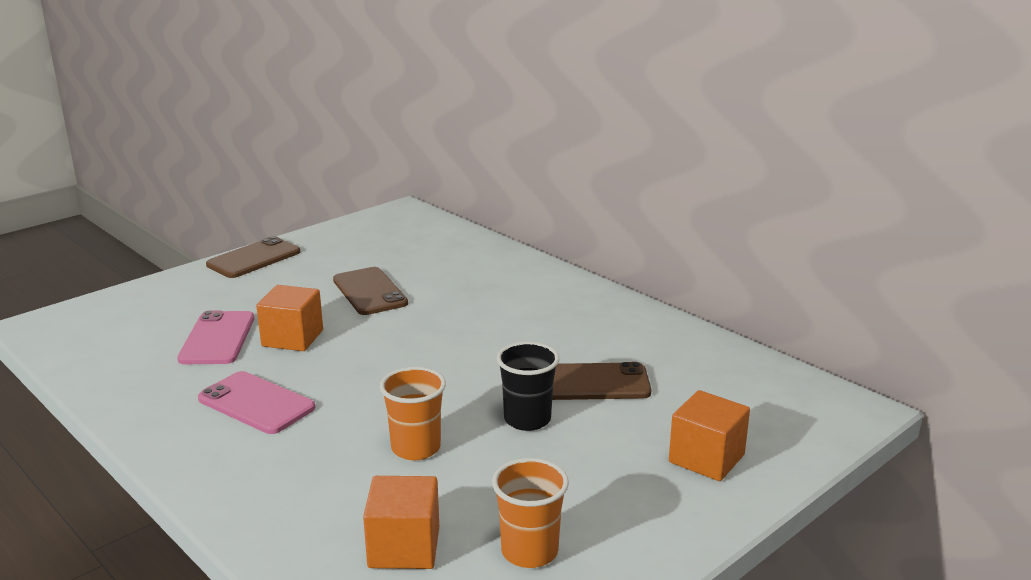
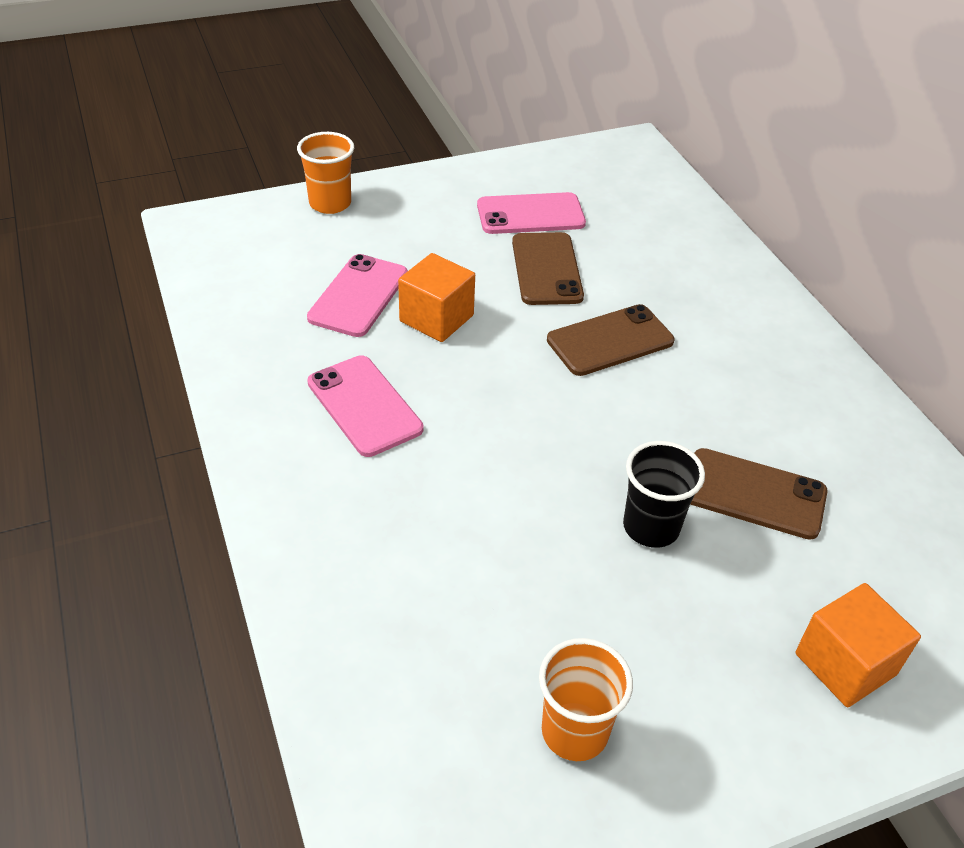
camera: 20 degrees right, 20 degrees up
(254, 258) = (439, 182): brown phone -> brown phone (610, 340)
(340, 263) = (530, 214): none -> pink phone
(404, 547) = (441, 673): orange cube -> none
(416, 448) = (508, 529): orange cup -> orange cup (330, 203)

